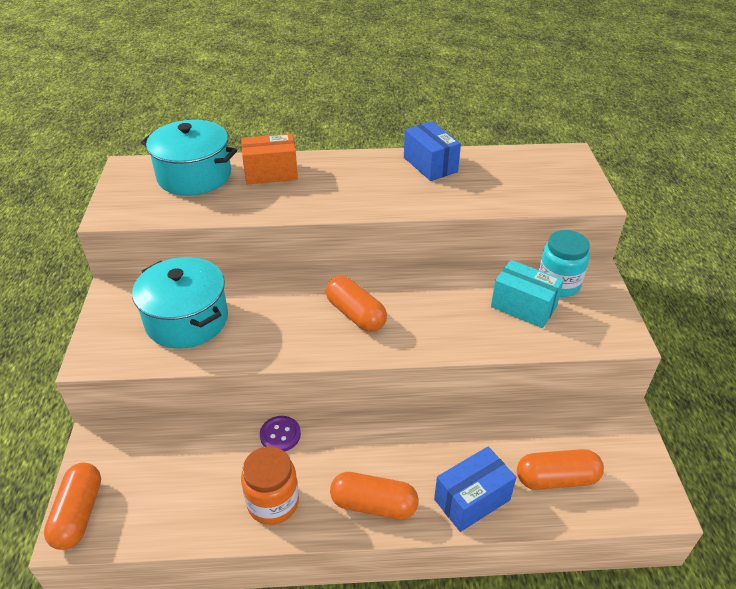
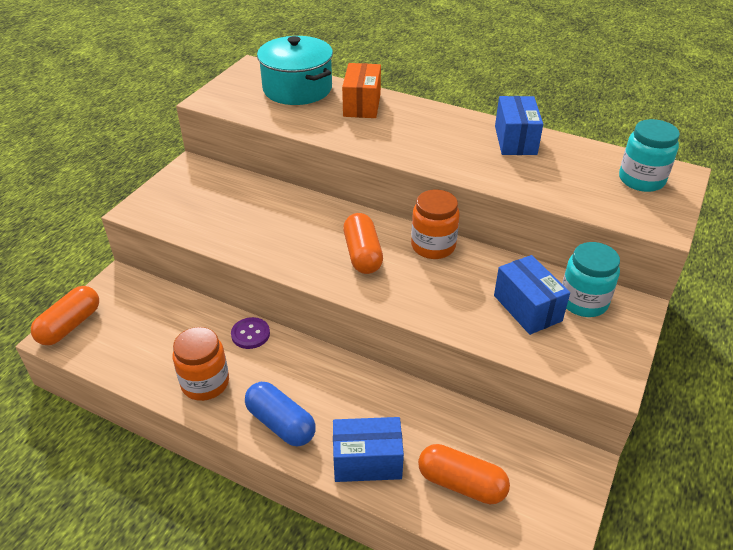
camera: 30 degrees right, 0 degrees up
(187, 320) = (225, 207): turquoise pot -> none
(271, 173) = (362, 105): orange box -> orange box turned 75 degrees clockwise
(373, 505) = (281, 423): orange capsule -> blue capsule
(409, 283) = (433, 246): none -> orange jar
(523, 307) = (527, 308): turquoise box -> blue box
(549, 167) = (641, 180): none -> turquoise jar

